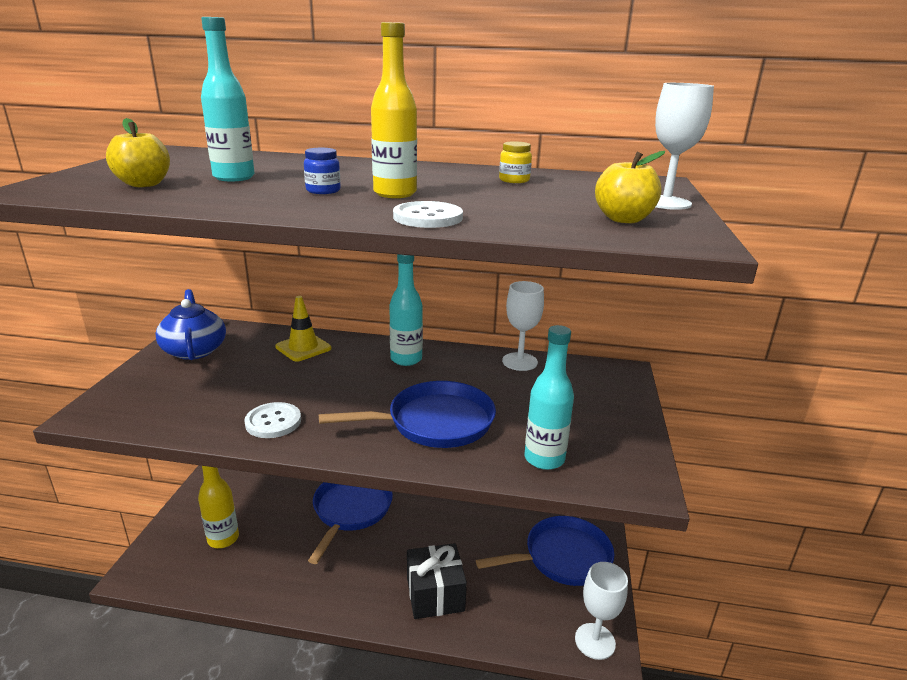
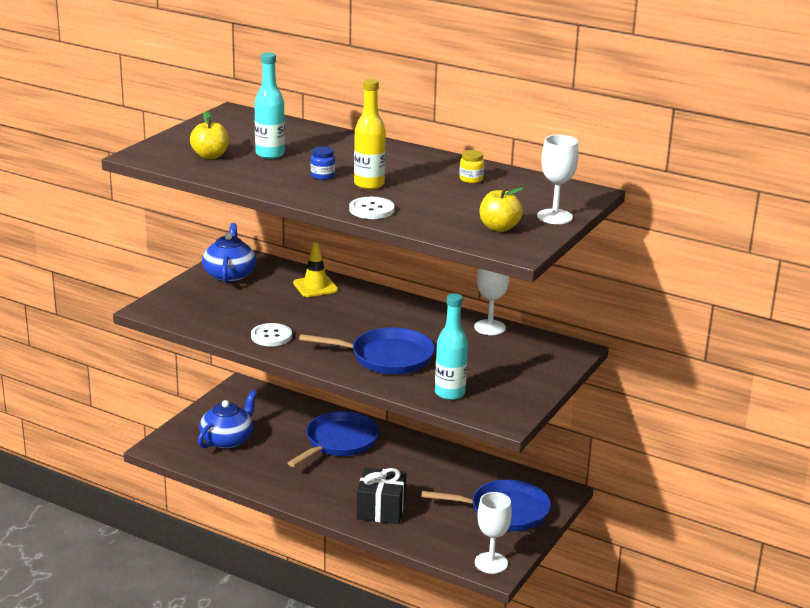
camera: 20 degrees right, 0 degrees up
(223, 539) = (227, 440): yellow bottle -> blue teapot
(406, 359) = (394, 310): turquoise bottle -> none

